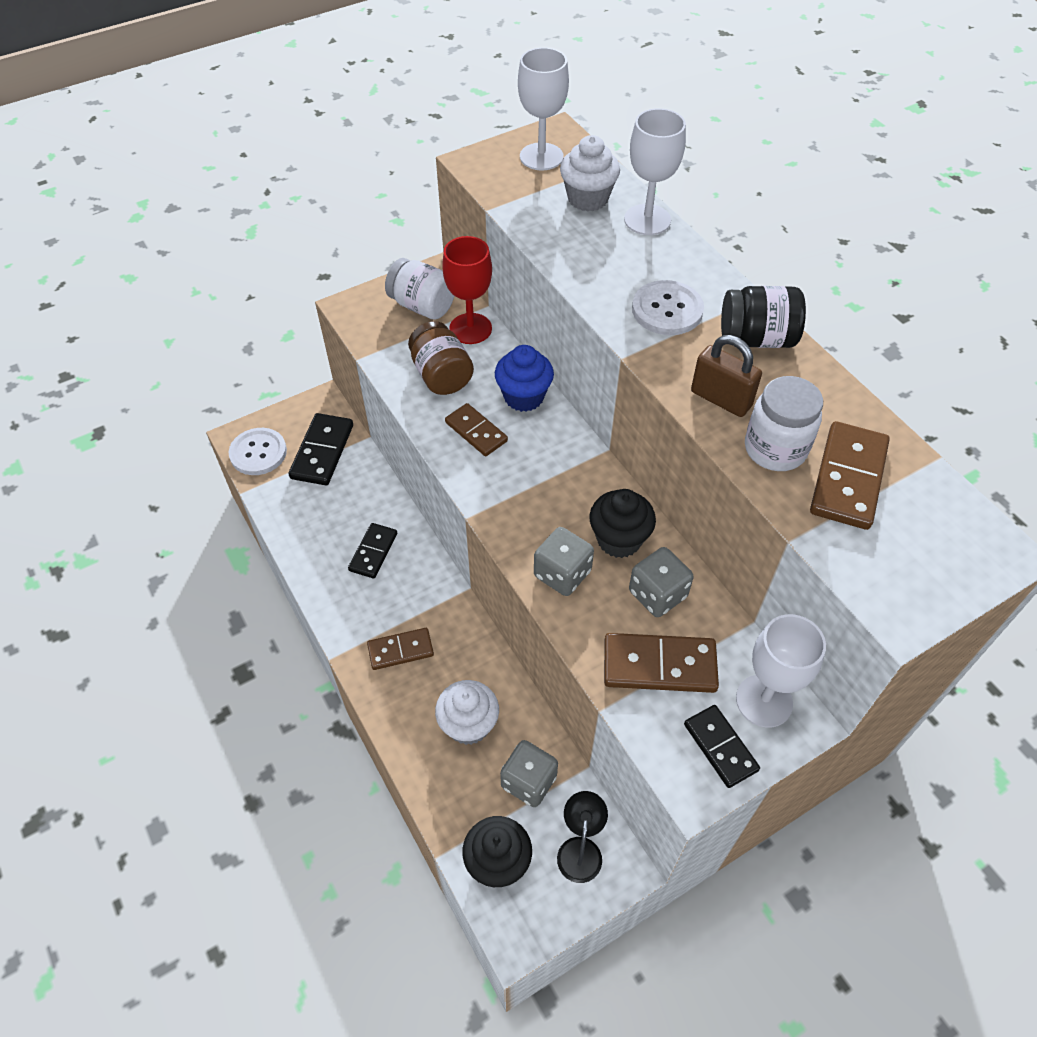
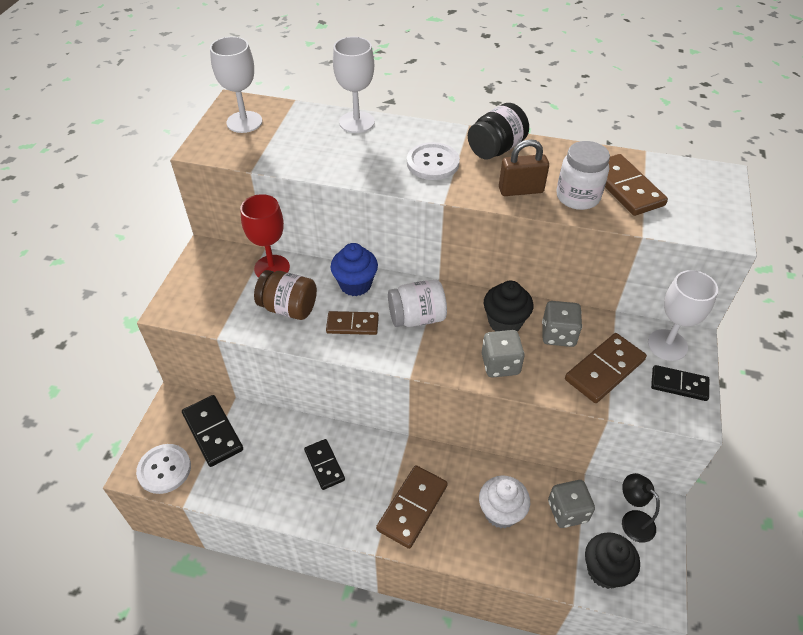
camera: 45 degrees left, 5 degrees down
(400, 650) = (412, 507): brown domino -> brown domino, size x1.51
(422, 306) = (222, 275): white jar -> white jar (417, 317)
(587, 199) = (306, 130): white cupcake -> none

